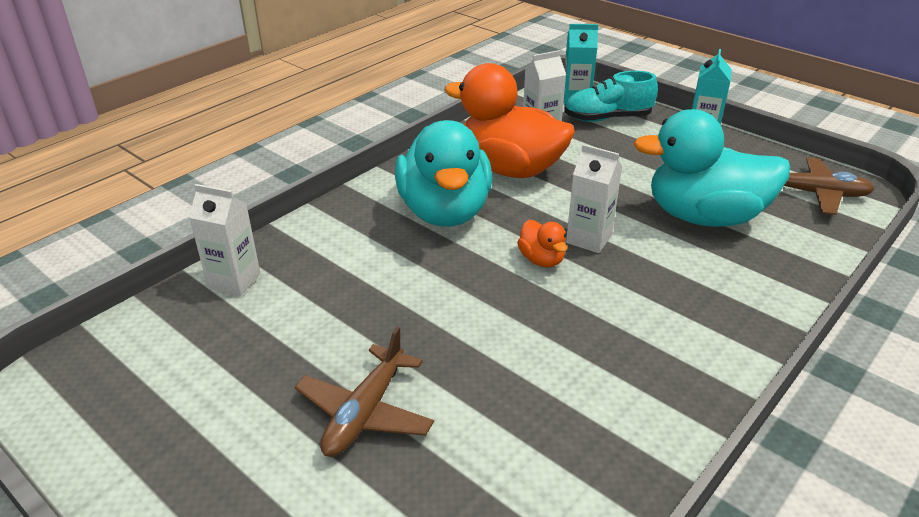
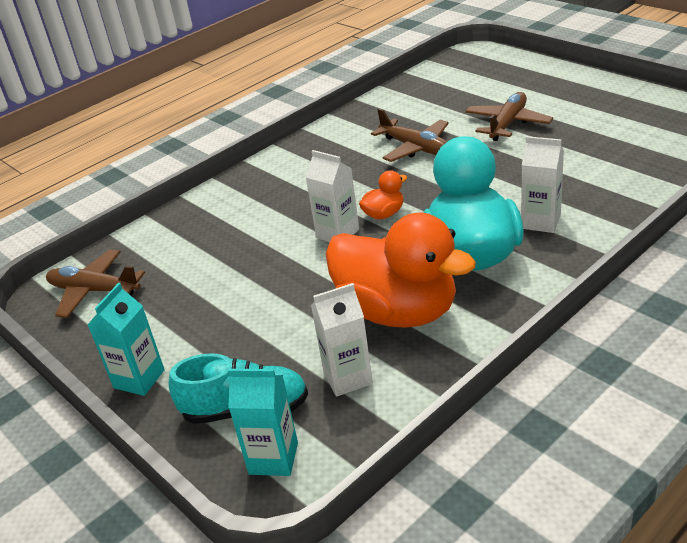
camera: 170 degrees left, 0 degrees up
(234, 281) = (643, 184): white carton -> white carton (541, 221)
(515, 368) = (415, 148): none -> brown plane
(541, 260) = (384, 214): orange duck -> orange duck turned 75 degrees clockwise
(704, 217) = (221, 260): turquoise duck -> none

